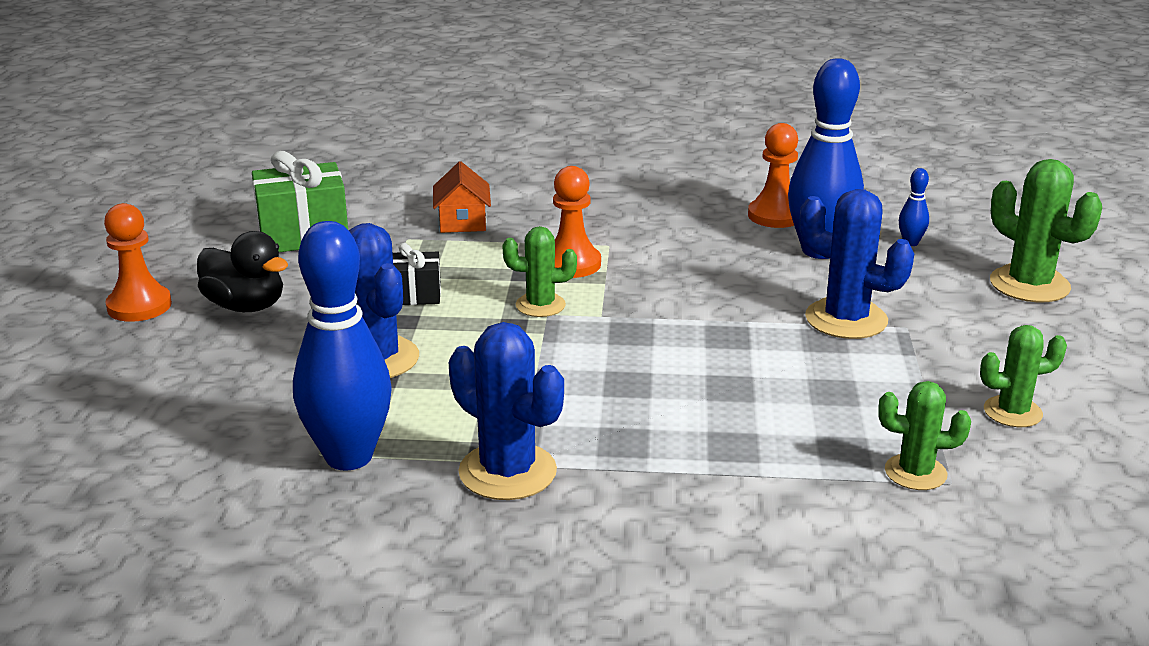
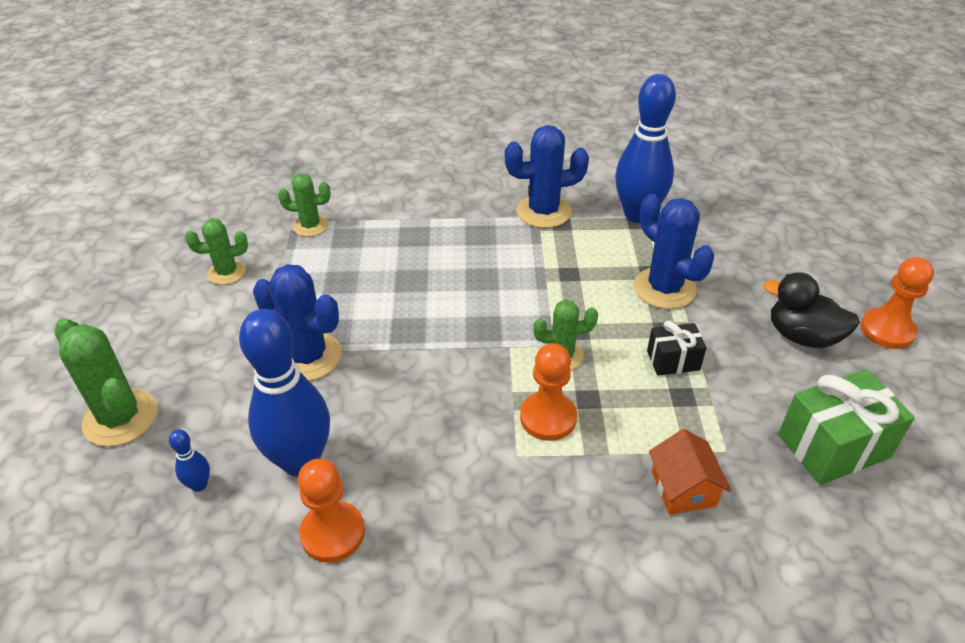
camera: 175 degrees right, 15 degrees up
(507, 472) = (543, 211): blue cactus -> blue cactus turned 45 degrees counterclockwise

